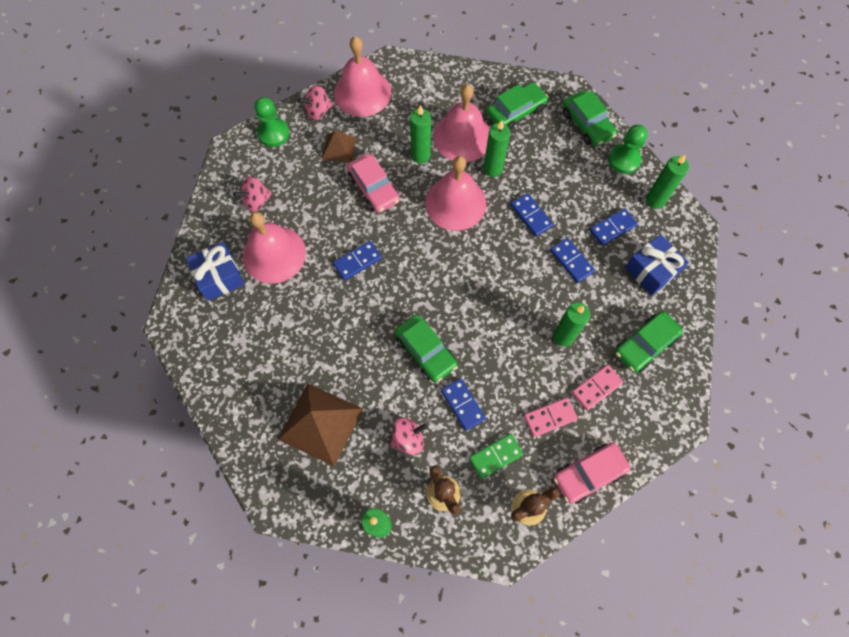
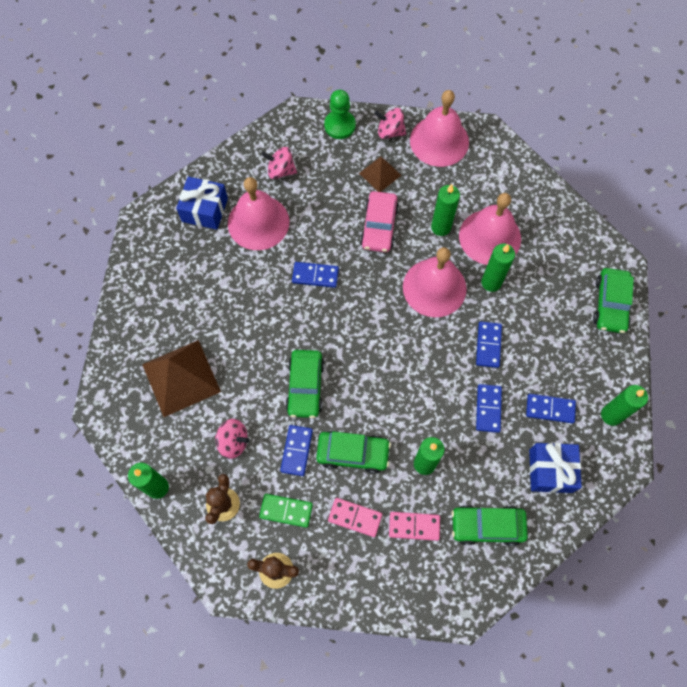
camera: 40 degrees right, 0 degrees up
(516, 111) = (556, 248): green car -> green car (353, 453)
(588, 474) = (345, 586): pink car -> none
(624, 160) = (615, 359): green pawn -> none

